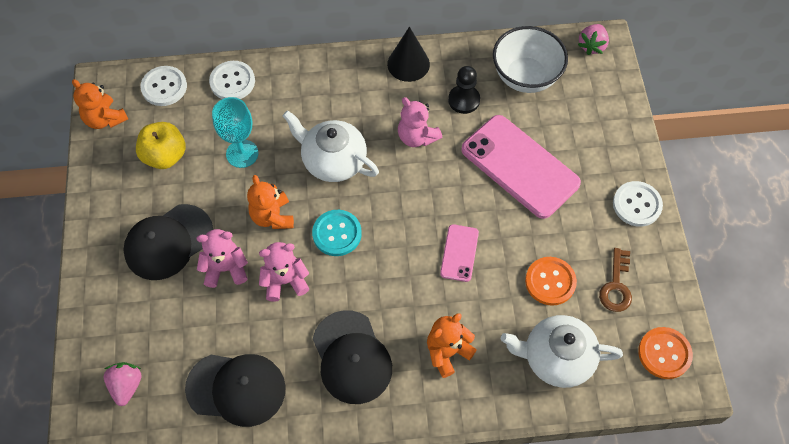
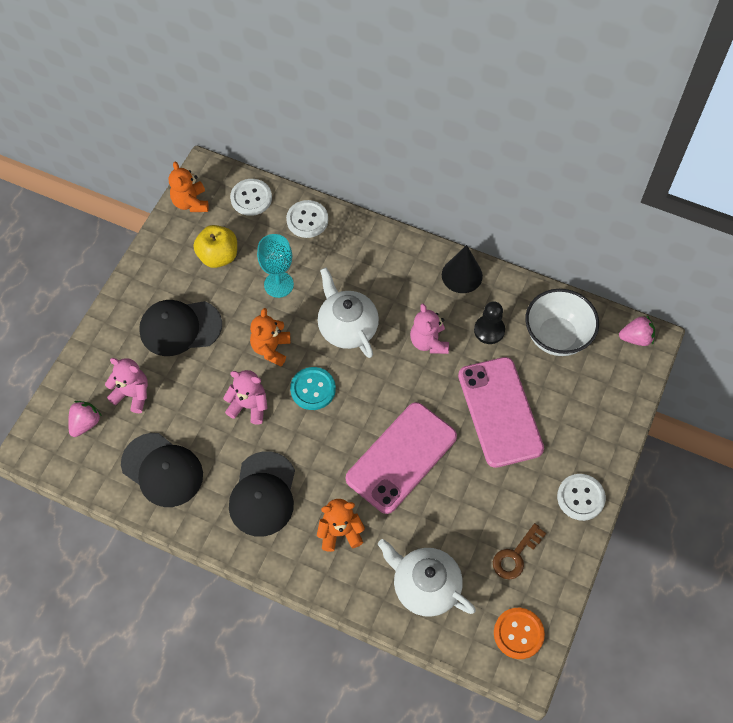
camera: 30 degrees right, 0 degrees up
(225, 268) = (210, 372): pink teddy bear -> pink teddy bear (132, 394)
(459, 253) = (401, 457): pink phone -> pink phone, size x2.05
(550, 282) = (461, 522): orange button -> none
(592, 46) = (636, 338): pink strawberry -> pink strawberry turned 150 degrees counterclockwise

